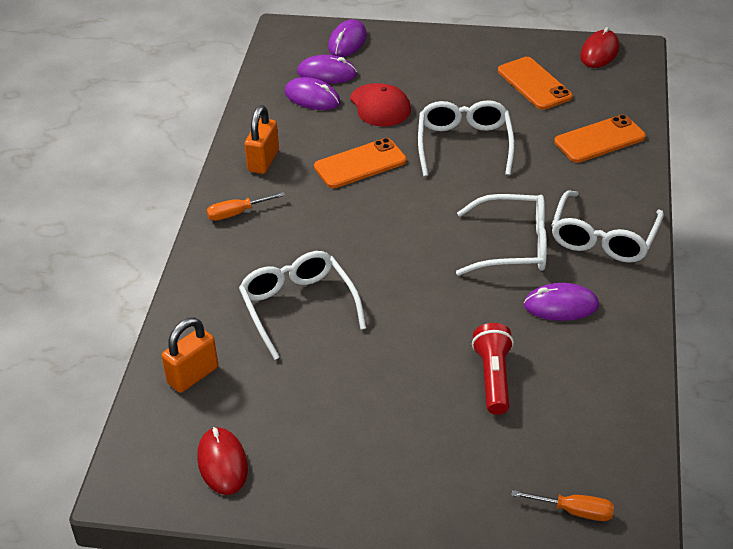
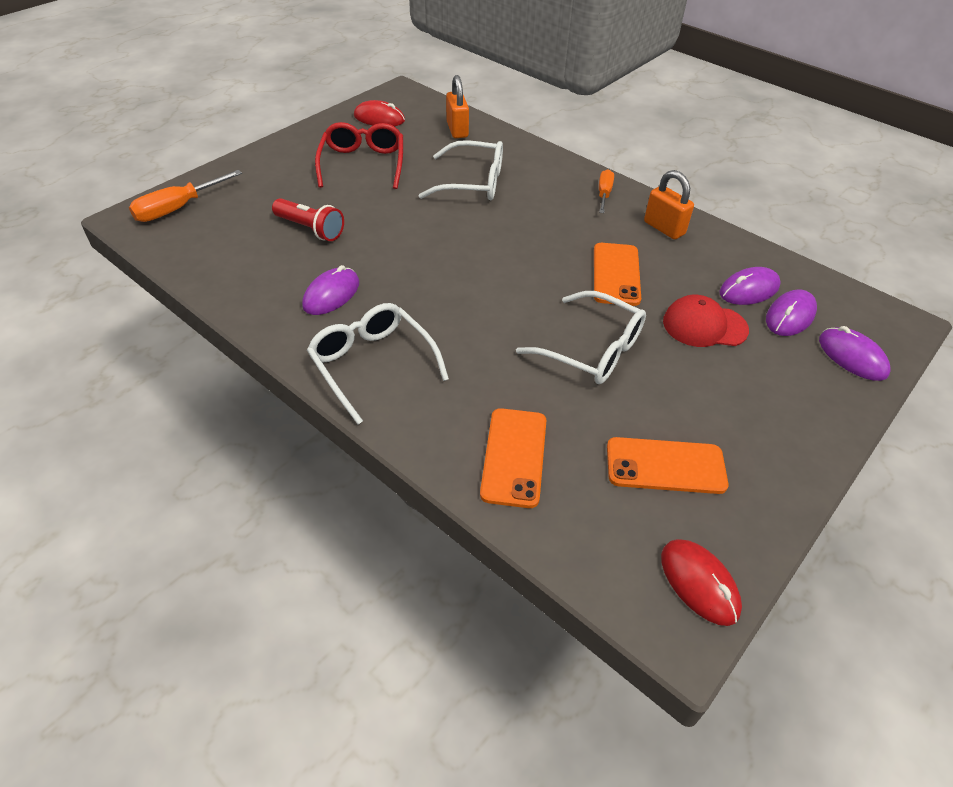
camera: 120 degrees right, 5 degrees up
(341, 413) = (362, 164): none -> red glasses
(513, 246) = (423, 306): white glasses -> none
(574, 511) = (178, 208): orange screwdriver -> orange screwdriver, size x1.57

